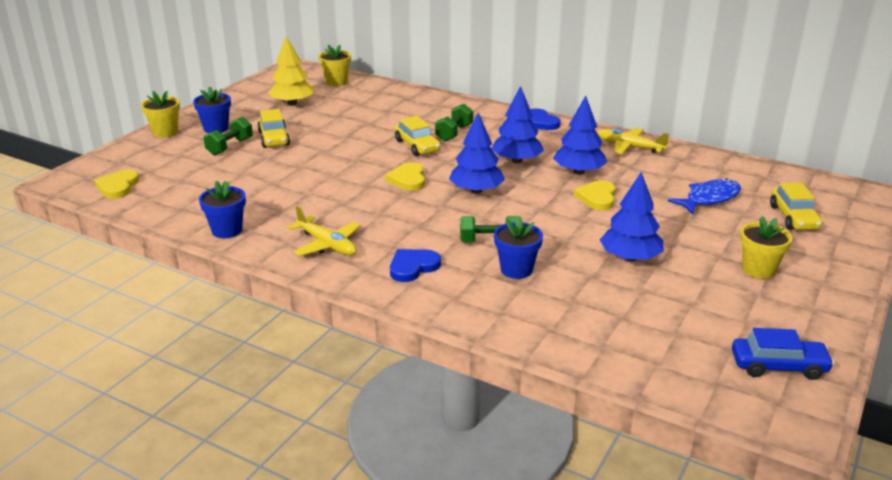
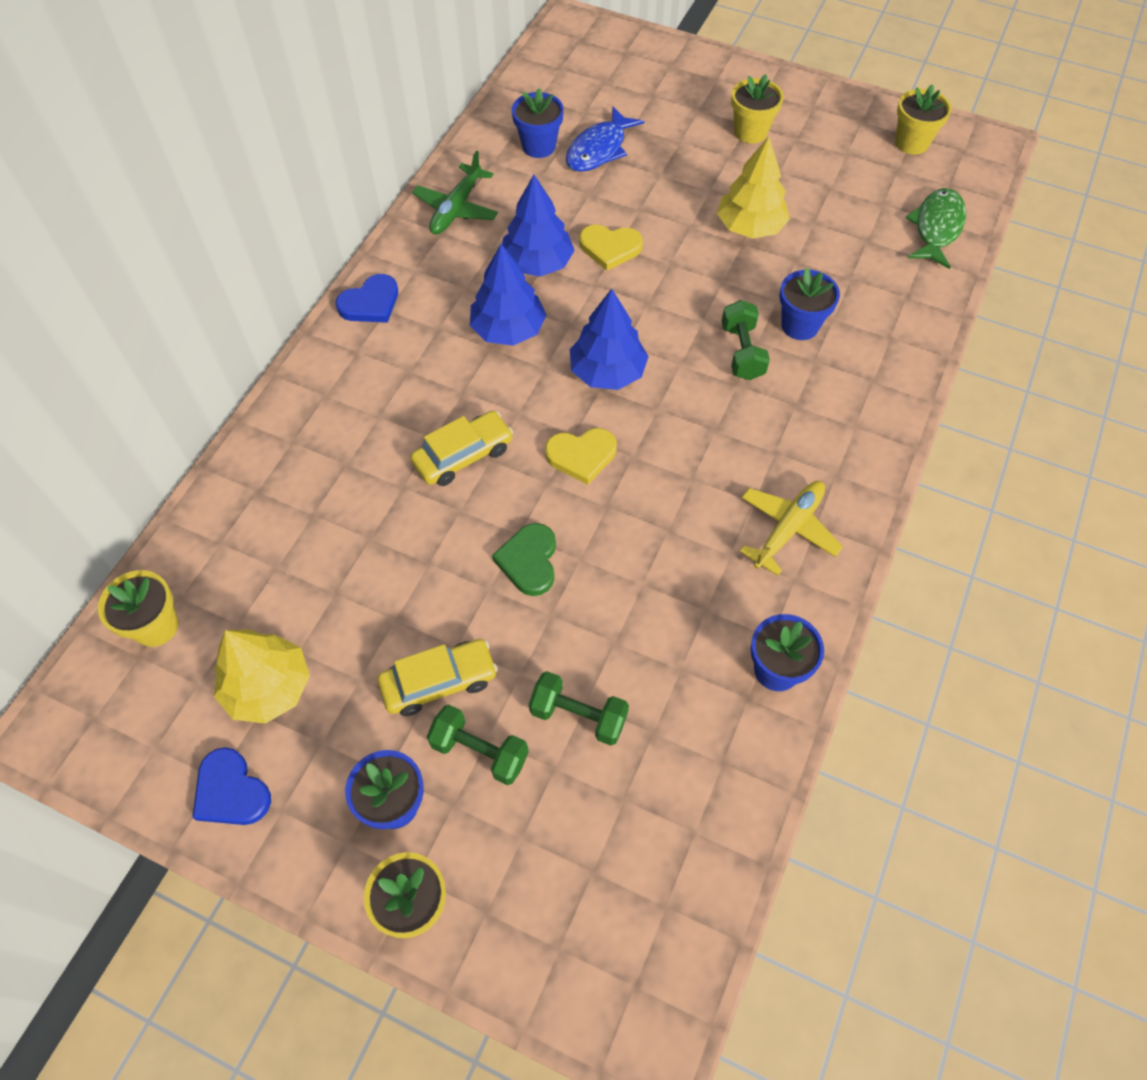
camera: 95 degrees left, 30 degrees up
(118, 186) = (660, 906): yellow heart -> none
(337, 162) = (529, 561): none -> green heart
(413, 267) = (819, 426): blue heart -> blue heart (231, 791)
(454, 133) = (412, 410): green dumbbell -> green dumbbell (578, 716)
(630, 147) = (457, 208): yellow plane -> green plane
(630, 258) = (750, 227): blue tree -> yellow tree
(646, 362) = (936, 228): none -> green fish
(705, 176) = (539, 146): none -> blue flower pot
(709, 199) = (599, 149): blue fish -> blue fish turned 105 degrees counterclockwise
(778, 366) = (911, 143): blue car -> yellow flower pot
(793, 217) = (634, 90): yellow car -> none

